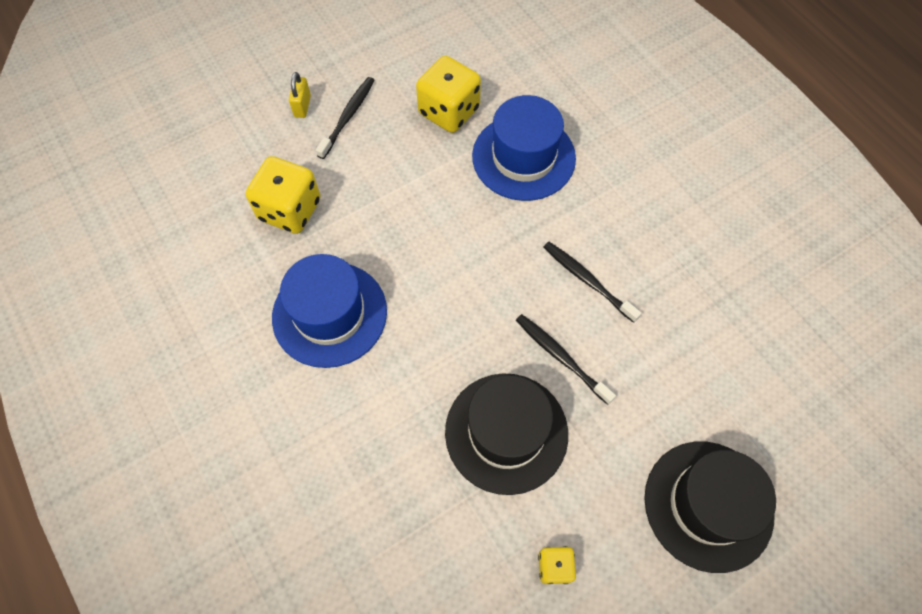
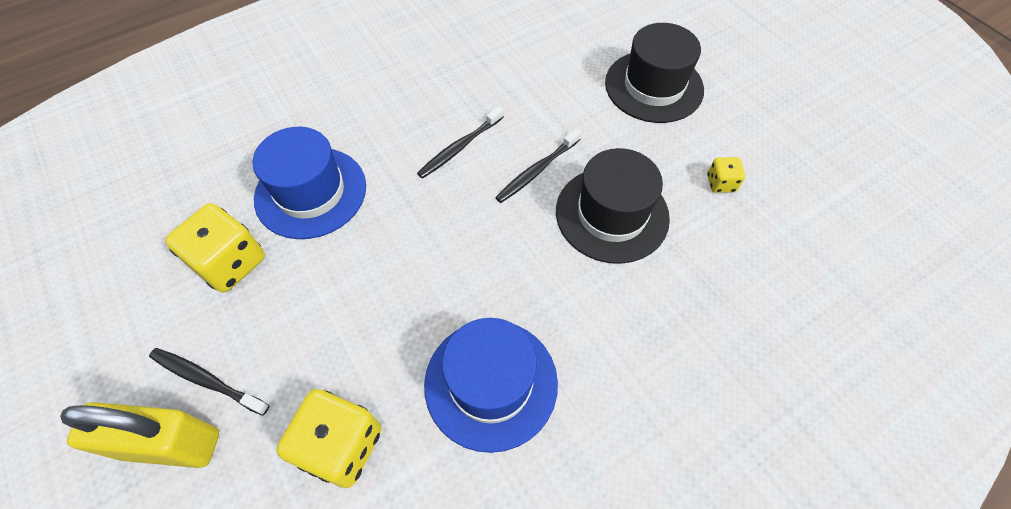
camera: 90 degrees left, 5 degrees down
(302, 106) = (171, 444): yellow padlock -> yellow padlock, size x2.20

